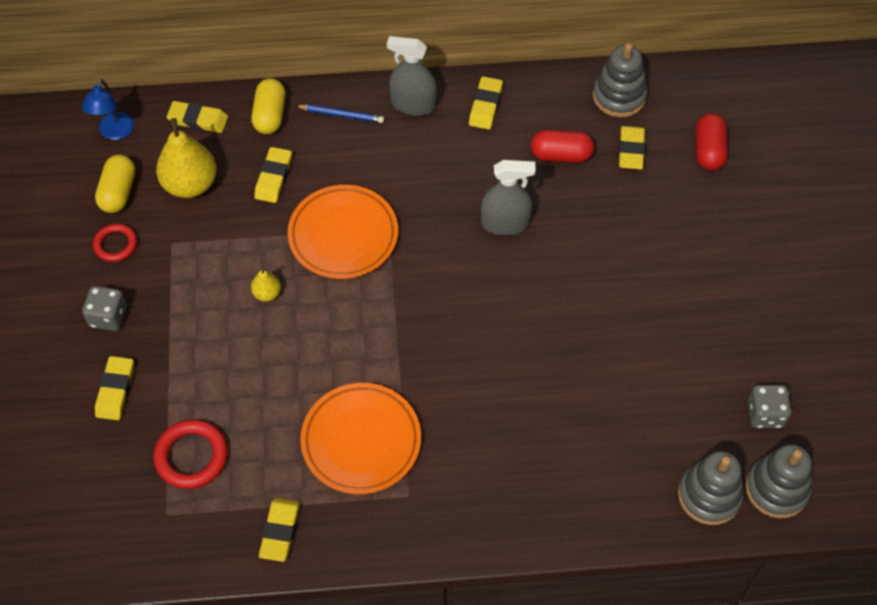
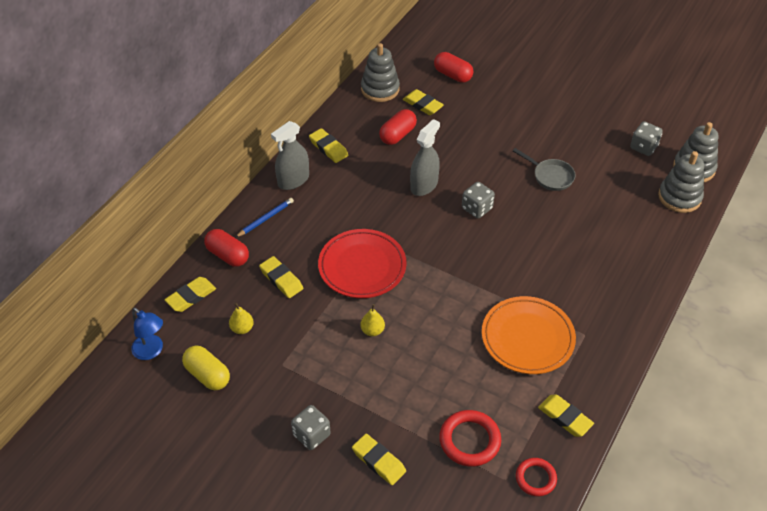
camera: 55 degrees left, 10 degrees down
(115, 245) = (252, 399): red ring -> red ring (535, 478)
(190, 184) = (242, 328): yellow pear -> yellow pear, size x0.48
(270, 115) = (228, 255): yellow capsule -> red capsule
(343, 235) = (362, 267): orange plate -> red plate
(511, 293) = (477, 208): none -> grey dice
(625, 339) = (550, 176): none -> grey pan

